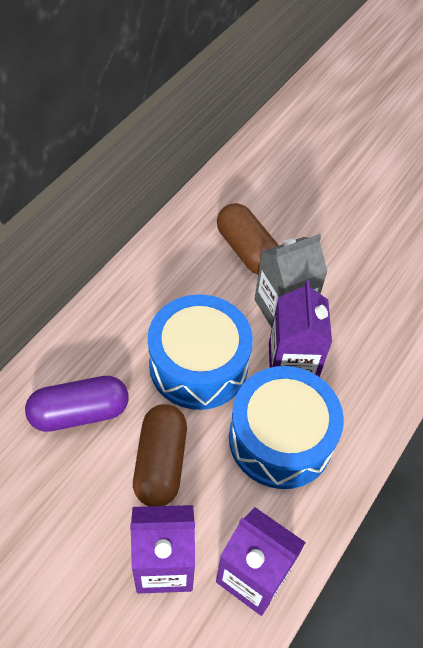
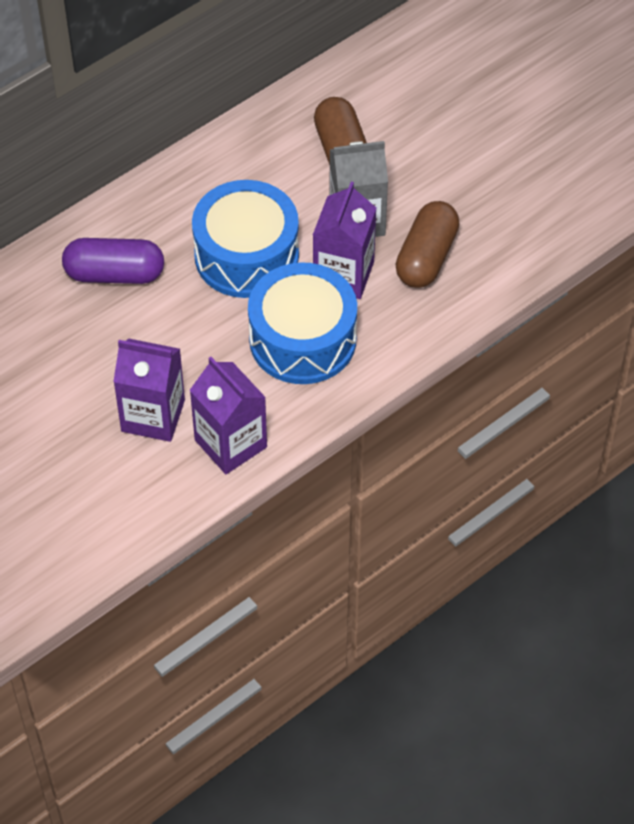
camera: 20 degrees right, 0 degrees up
(160, 463) = (178, 334): brown capsule -> brown capsule (426, 257)

